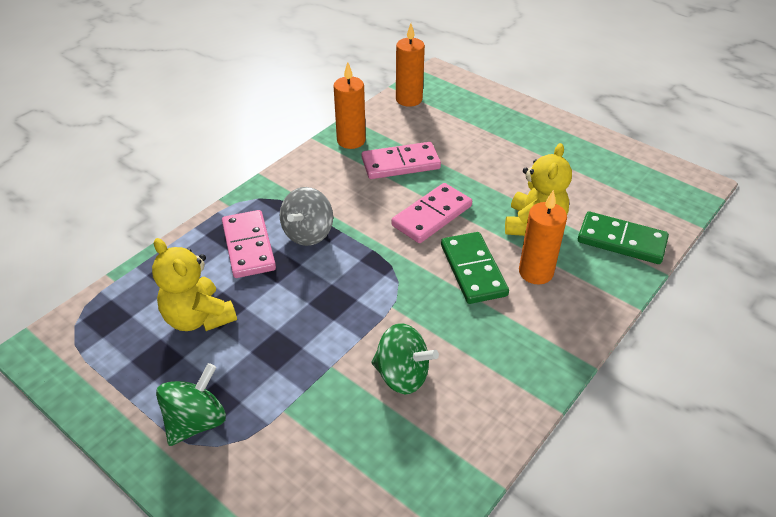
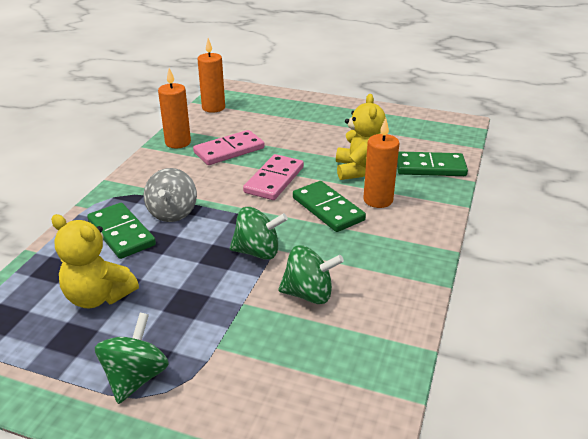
camera: 20 degrees left, 10 degrees down
(248, 246) = (121, 233): pink domino -> green domino
(373, 307) = (258, 252): none -> green spinning top

